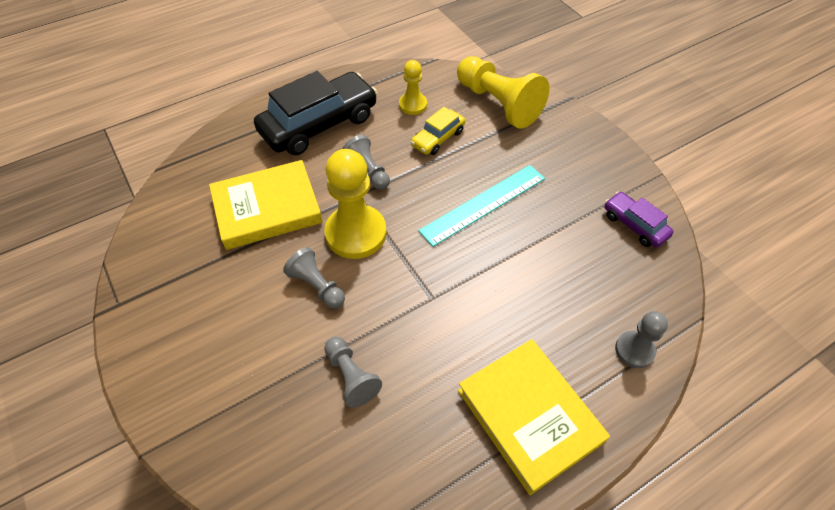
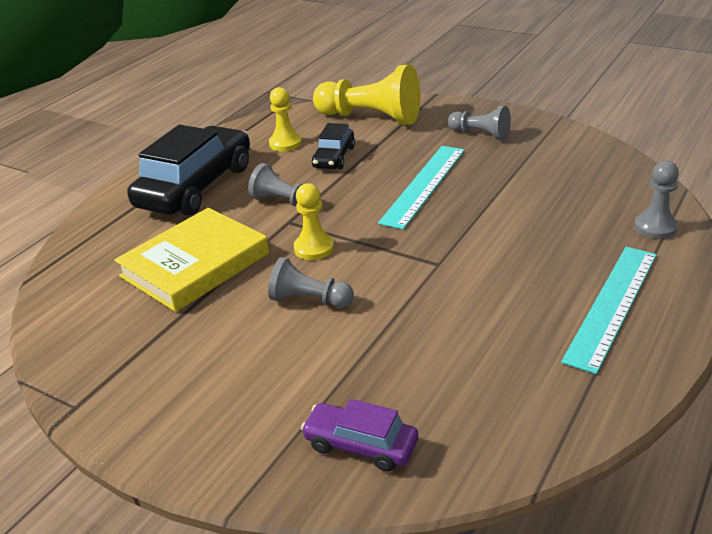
camera: 25 degrees left, 20 degrees down
(351, 376) = (413, 350): grey pawn -> grey pawn (480, 134)
(356, 233) = (314, 248): yellow pawn -> yellow pawn, size x0.55
(438, 138) = (334, 157): yellow car -> black car
(529, 416) = (611, 305): yellow book -> turquoise ruler
(634, 225) = (572, 152): purple car -> purple car (361, 445)

